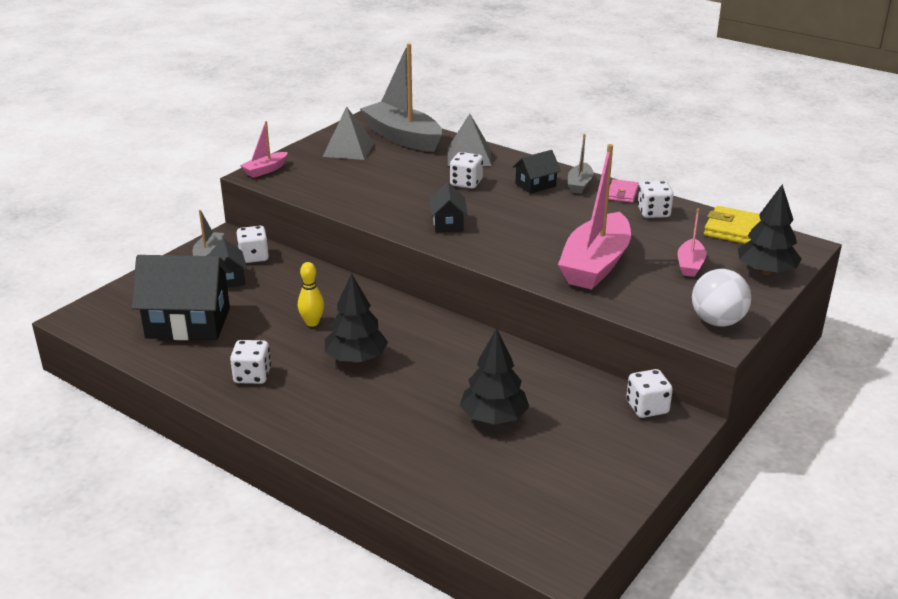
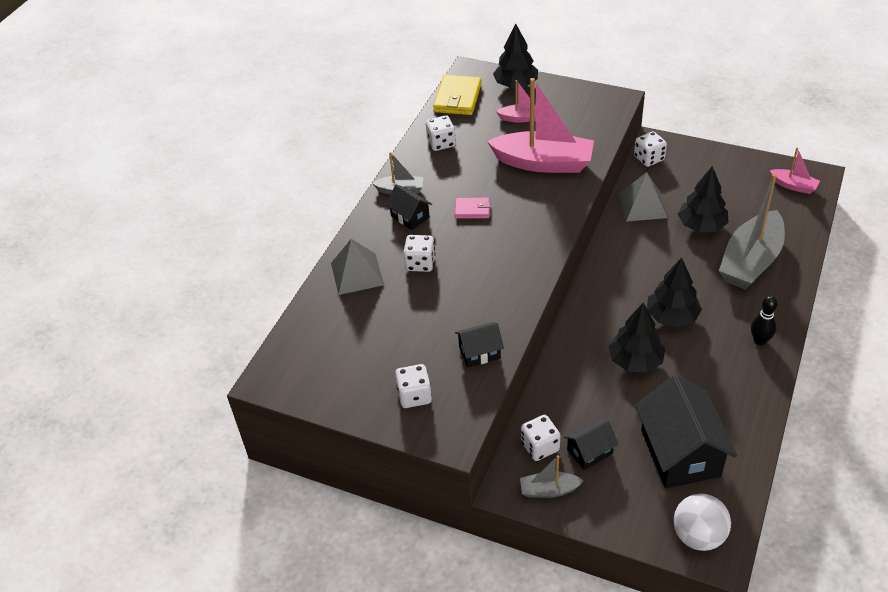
camera: 100 degrees left, 15 degrees up
(252, 376) = (730, 375): white dice -> white dice (414, 396)
(265, 170) = (438, 434): pink boat -> pink boat (793, 186)
(283, 409) = (760, 340): none -> black bowling pin
(312, 323) = (635, 361): yellow bowling pin -> black tree
(348, 149) = (362, 376): grey pyramid -> grey pyramid (642, 205)
(402, 137) = (319, 337): grey boat -> grey boat (750, 261)
(448, 223) = (508, 258): black house -> black house (479, 352)
(622, 193) = (410, 163): pink wallet -> pink wallet (472, 210)
(717, 321) = (595, 101): white ball -> white ball (698, 536)

